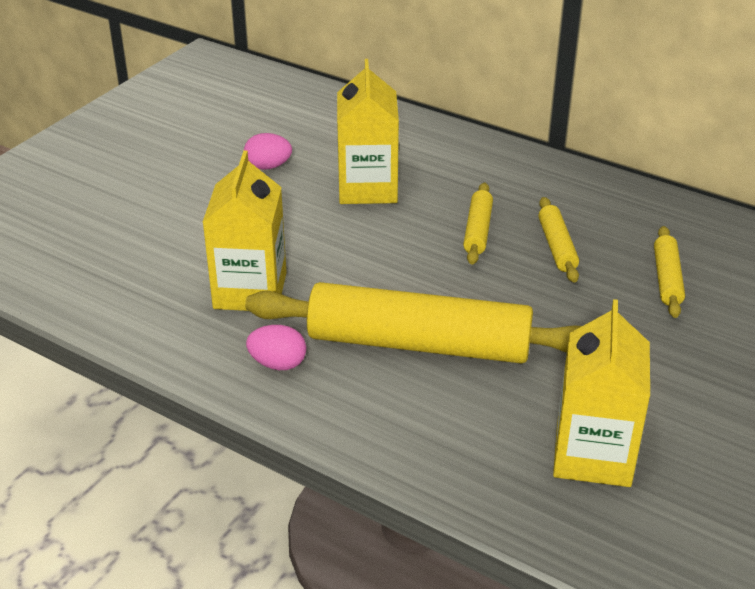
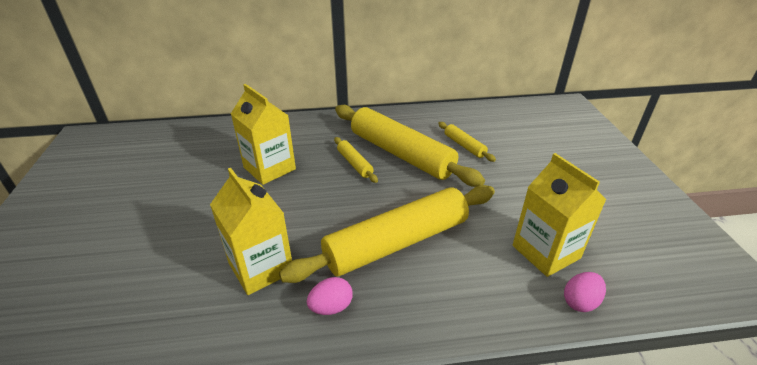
camera: 40 degrees left, 0 degrees up
(268, 166) = (192, 183): pink egg -> pink egg (580, 302)
(557, 246) = (401, 154): yellow rolling pin -> yellow rolling pin, size x2.28

